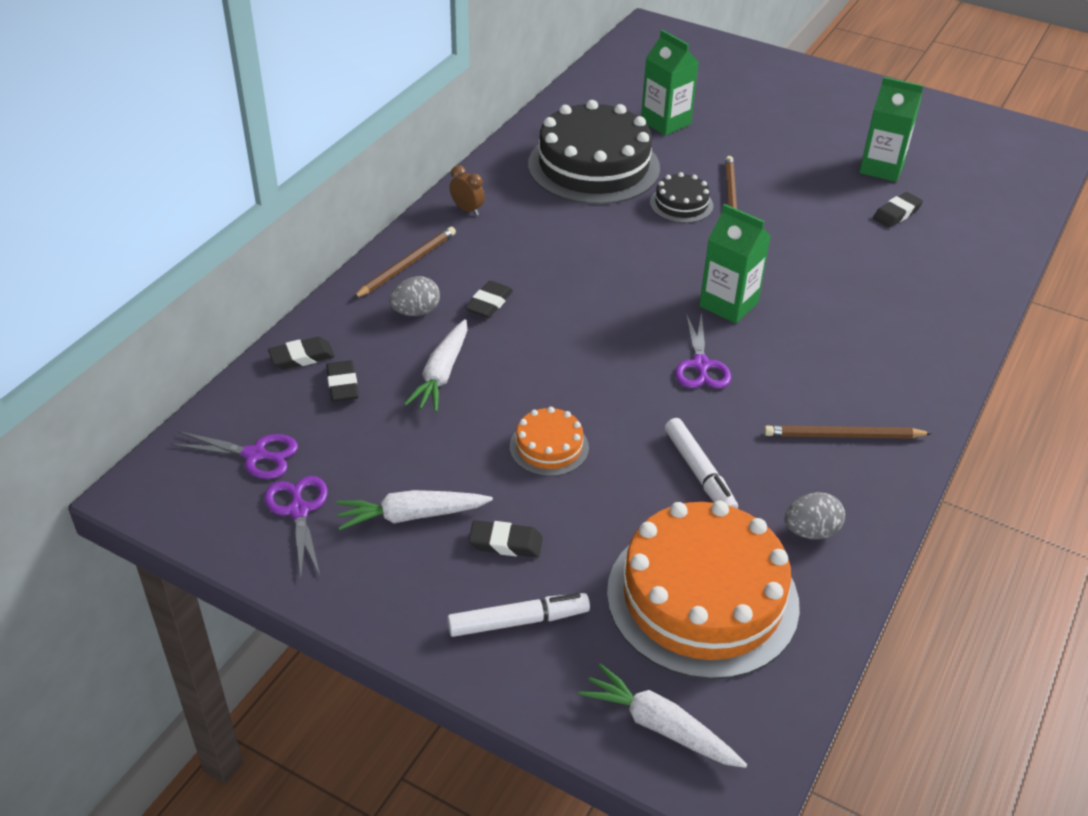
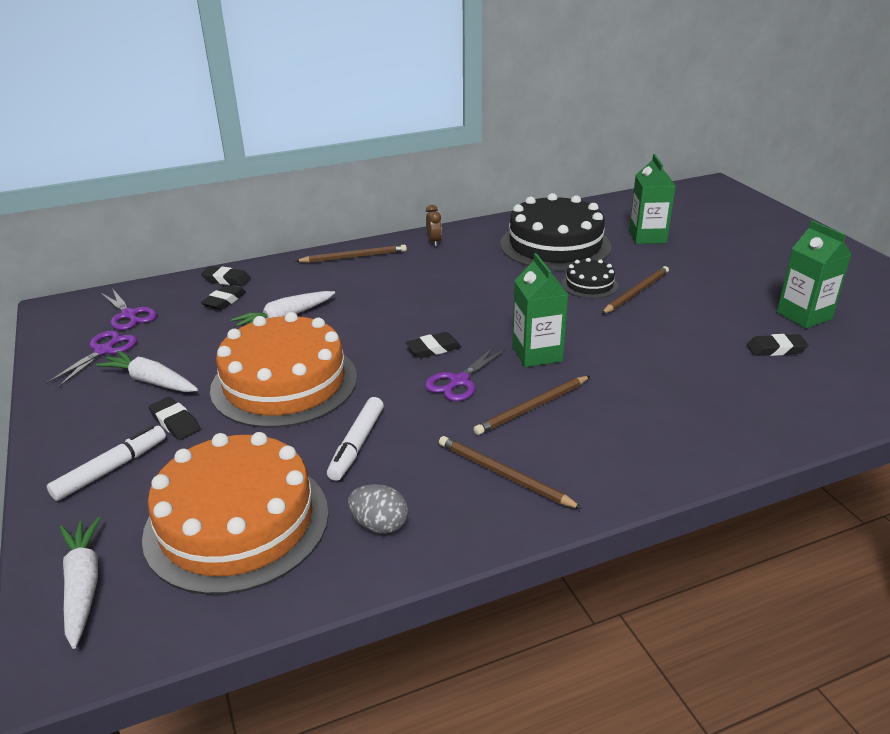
camera: 40 degrees right, 10 degrees down
(416, 312) = (321, 281): grey egg -> none
(489, 303) = (371, 293): black eraser -> black eraser (433, 349)
(518, 621) = (111, 469): white marker -> white marker turned 75 degrees counterclockwise
(549, 447) = (284, 383): orange cake -> orange cake, size x2.16
(789, 362) = (532, 407): none -> brown pencil

